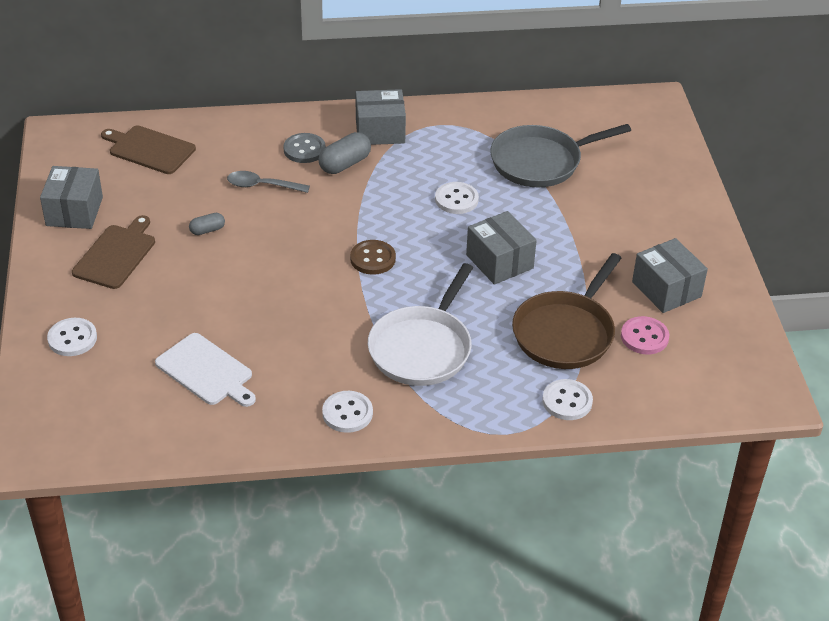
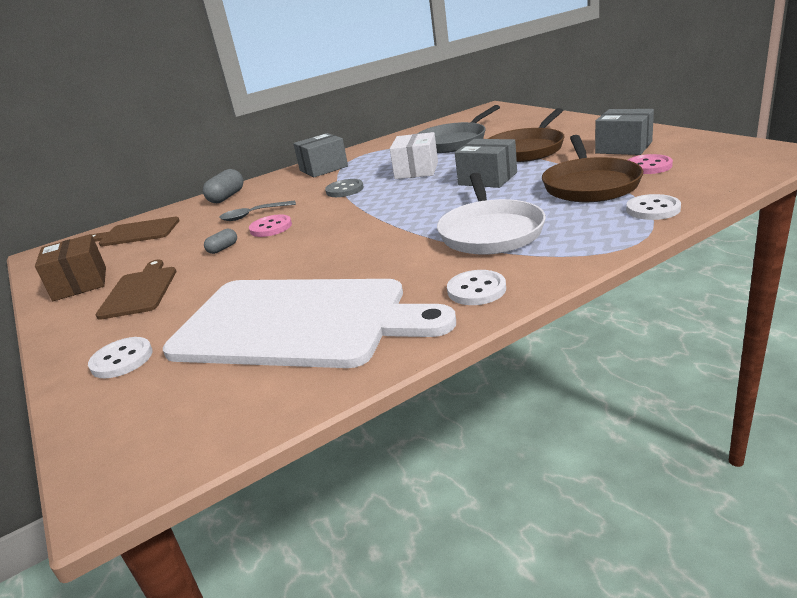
camera: 20 degrees left, 15 degrees down
(74, 211) = (80, 284): grey box -> brown box
(206, 371) = (298, 322): white cutting board -> white cutting board, size x2.05
(264, 220) = (271, 227): none -> pink button
(304, 150) = (273, 192): grey button -> grey button (344, 190)
(345, 164) = (312, 186): grey capsule -> grey capsule (227, 197)
(373, 259) = (386, 211): brown button -> none
(456, 199) = (416, 170): white button -> white box
(585, 229) = (526, 149): none -> brown pan

